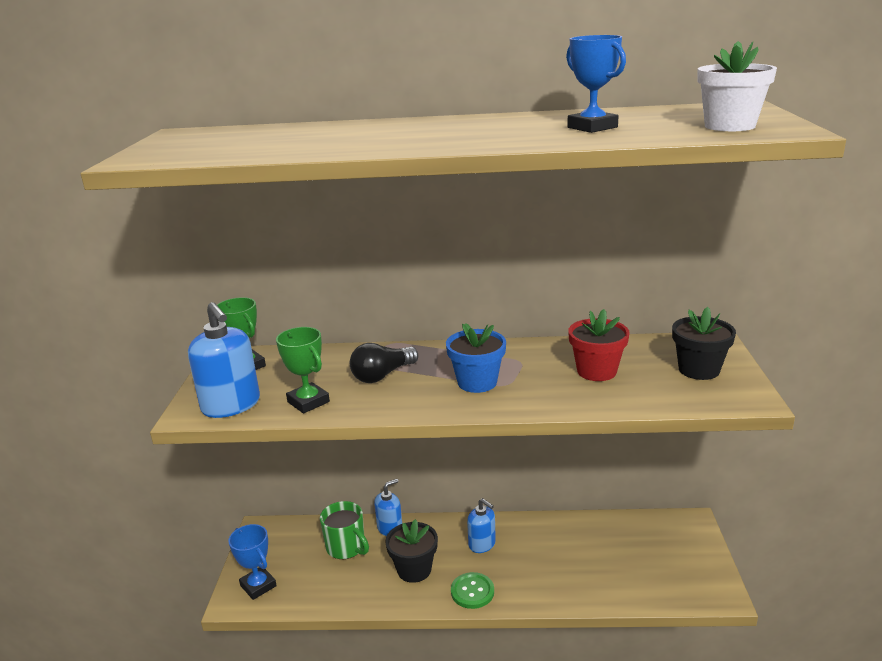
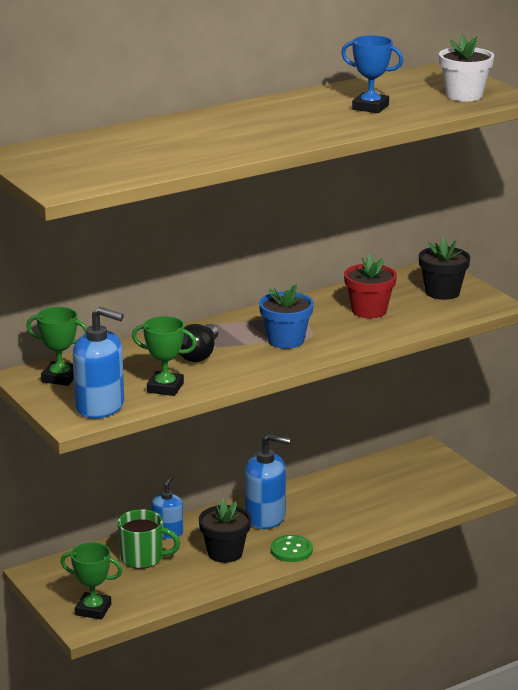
camera: 35 degrees left, 0 degrees up
(258, 586) = (93, 609): blue trophy -> green trophy
(482, 544) = (265, 517): blue soap dispenser -> blue soap dispenser, size x1.61

